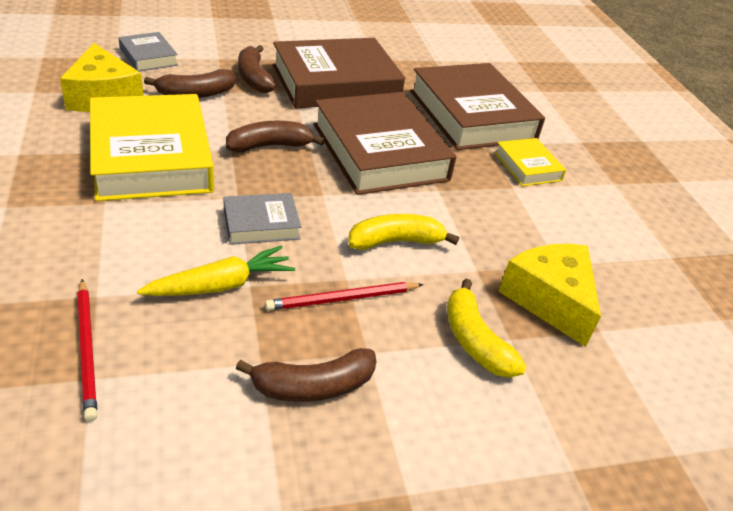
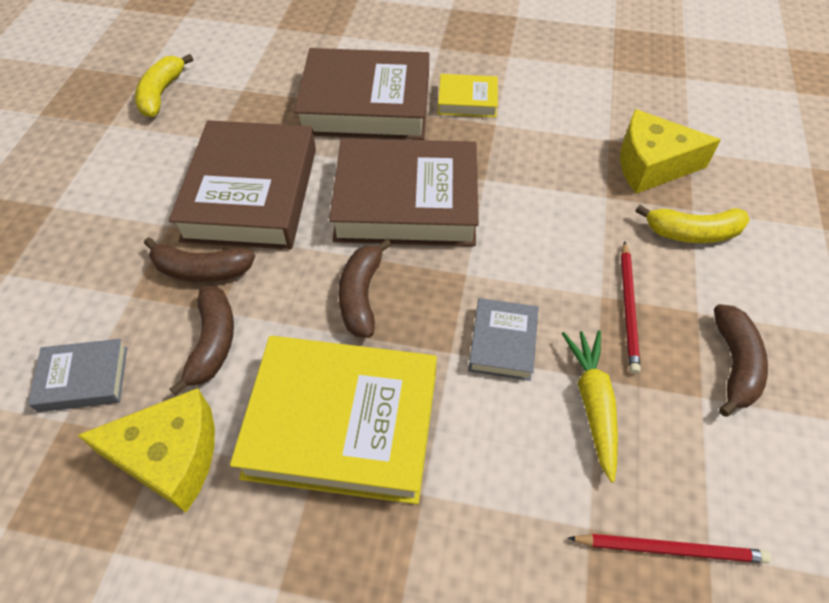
camera: 60 degrees left, 15 degrees up
(395, 241) = (555, 240): yellow banana -> yellow banana (161, 94)

